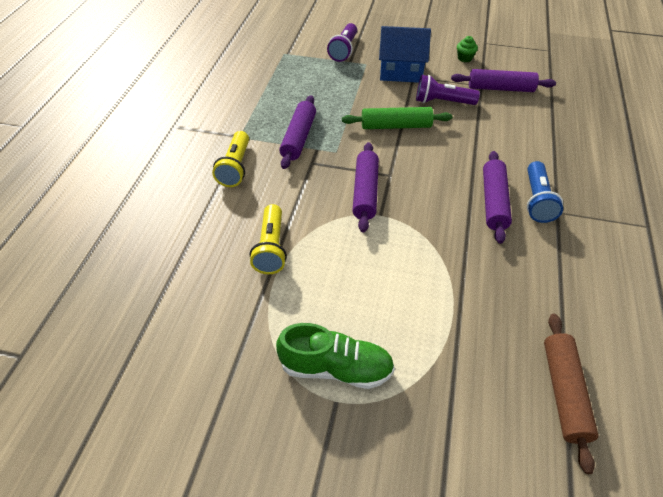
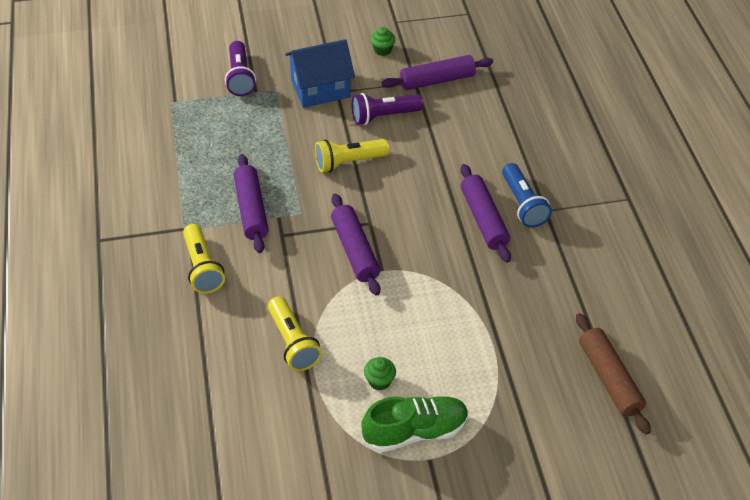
camera: 25 degrees left, 0 degrees up
(327, 308) = (379, 381): none -> green cupcake
(396, 126) = (349, 162): green rolling pin -> yellow flashlight

